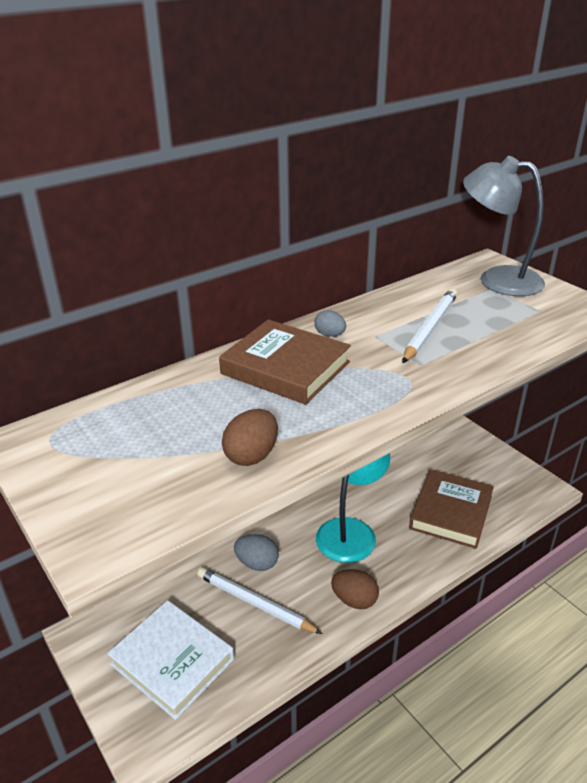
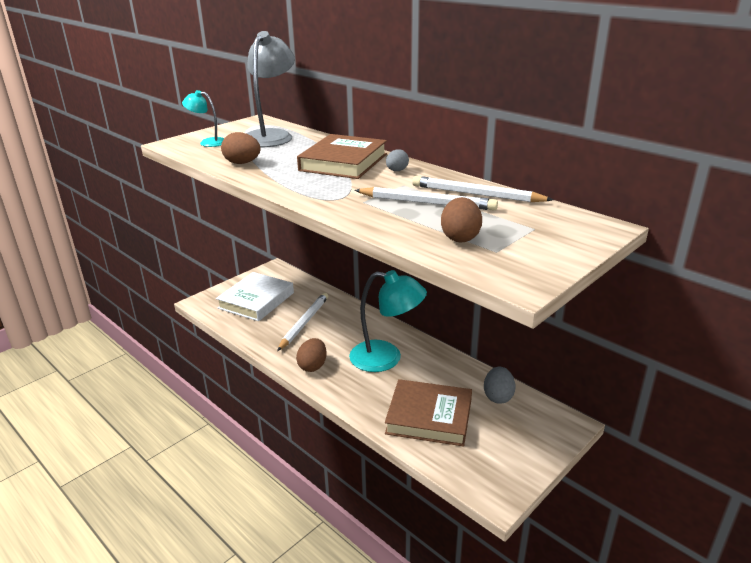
camera: 80 degrees right, 5 degrees down
(117, 498) = (208, 142): none -> turquoise lamp
(257, 563) = (340, 319): grey egg -> grey egg (498, 396)
(411, 301) = (476, 194): none -> white pencil
(497, 279) = (558, 231): grey lamp -> grey lamp (271, 136)
(514, 322) = (460, 237): none -> brown egg

